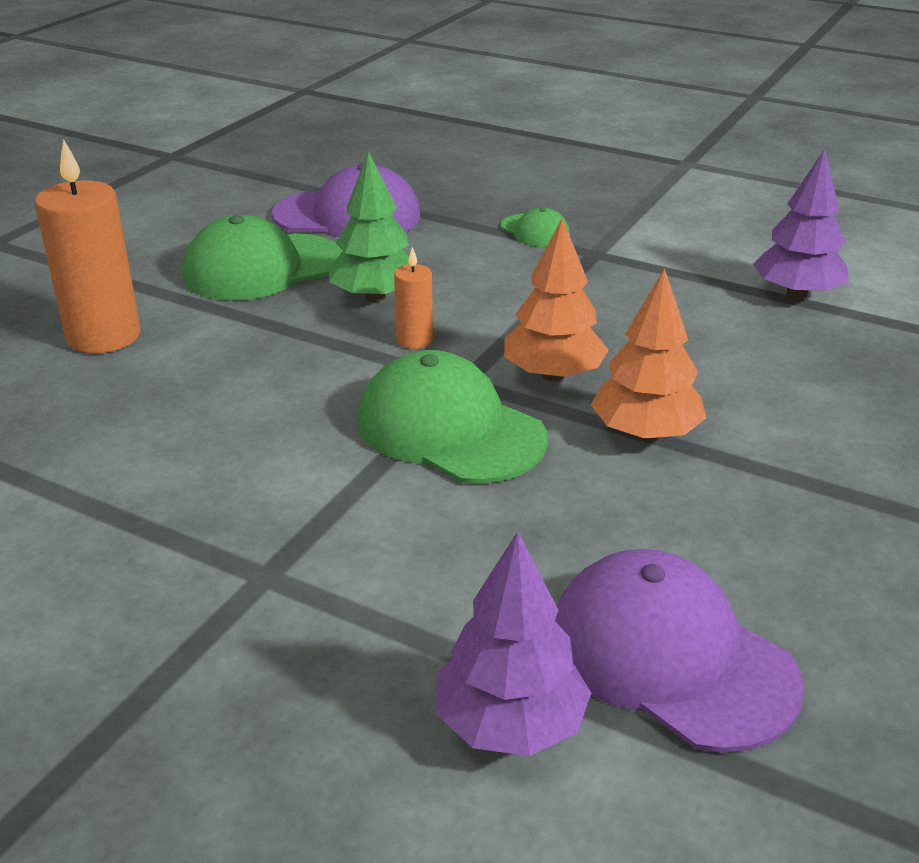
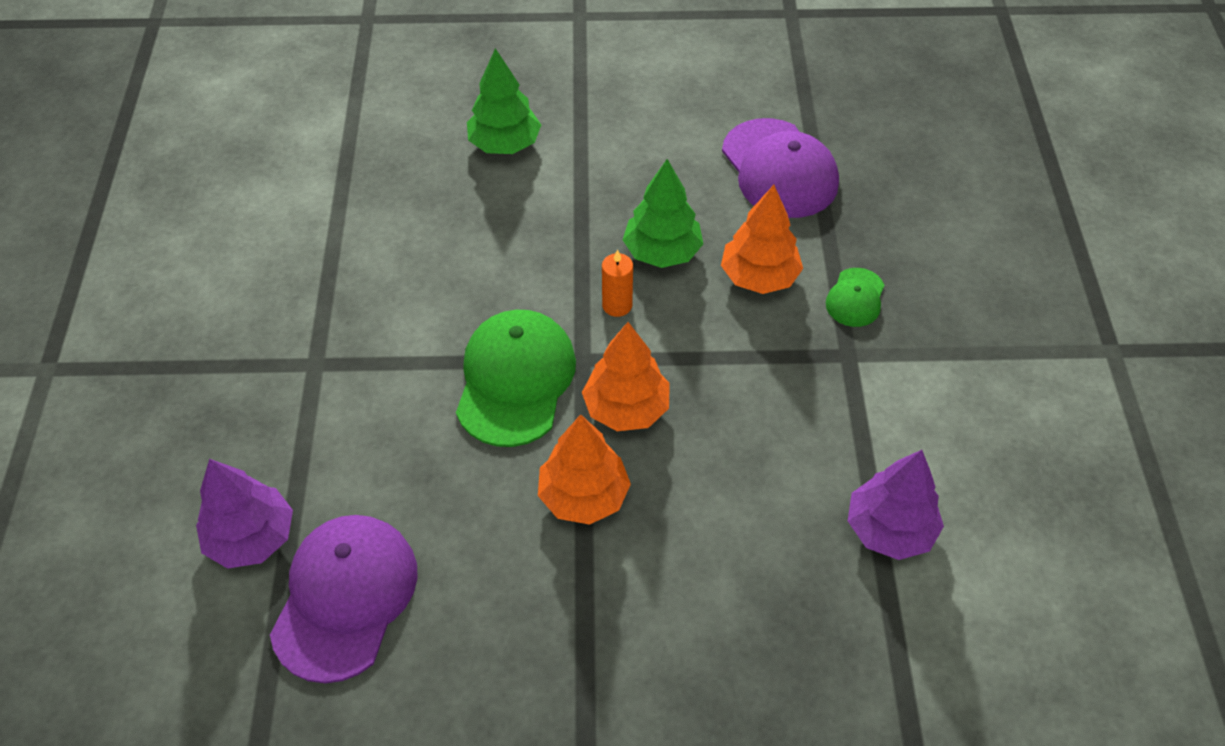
camera: 60 degrees right, 20 degrees up
(104, 336) = (504, 144): orange candle -> green tree
(262, 268) = (655, 167): green cap -> none
(463, 262) = (759, 277): none -> orange tree

